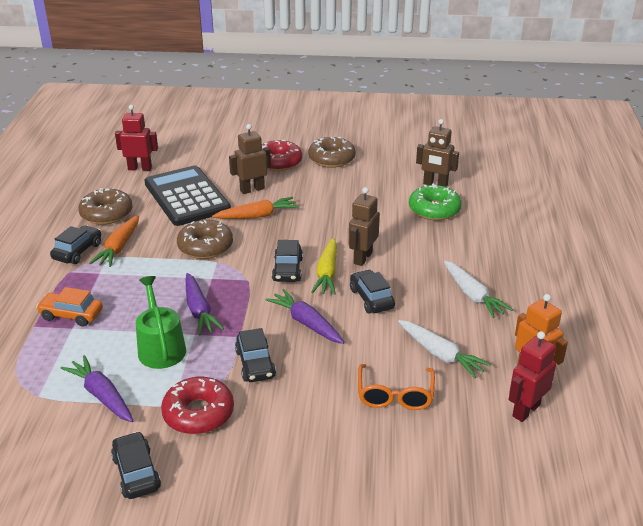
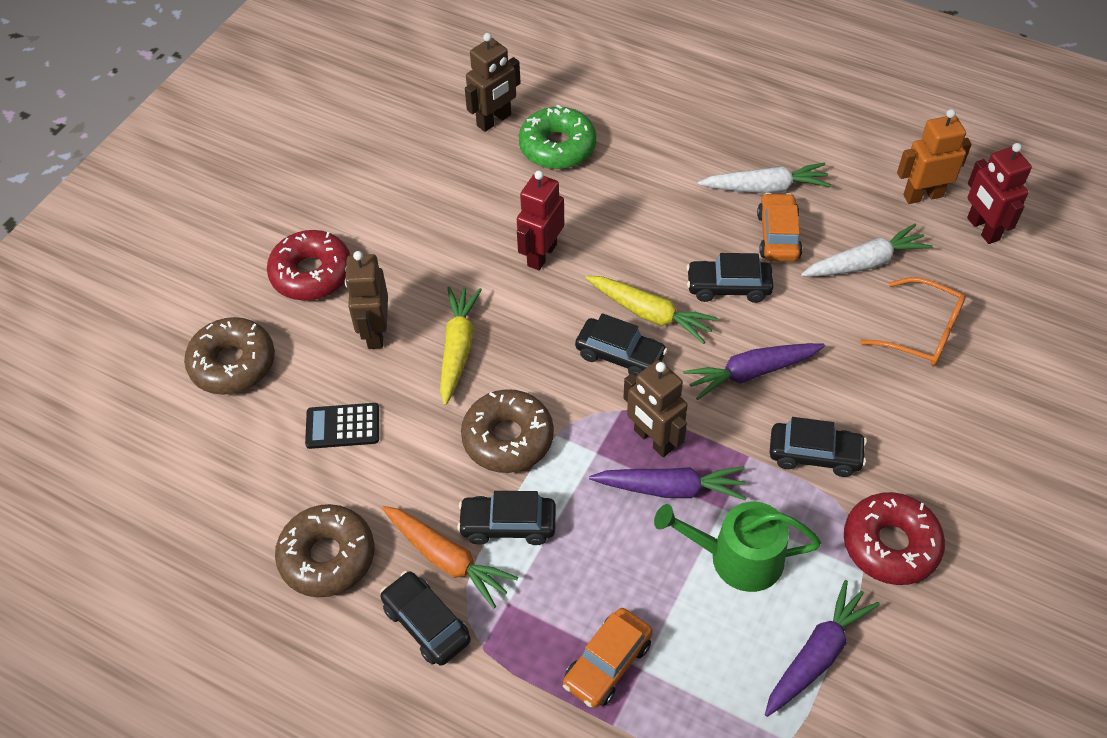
camera: 65 degrees left, 20 degrees up
(102, 395) = (817, 655): purple carrot -> purple carrot turned 150 degrees clockwise
(136, 473) = (980, 642): black car -> black car (508, 525)
(140, 168) = (199, 473): red robot -> red robot (541, 255)
(186, 197) = (343, 426): black calculator -> black calculator, size x0.43
(257, 216) = (458, 349): orange carrot -> yellow carrot
(331, 159) = (346, 206): brown donut -> brown donut (233, 364)
(362, 258) = (633, 264): brown robot -> brown robot (653, 440)
(433, 310) = (778, 236): none -> orange car

